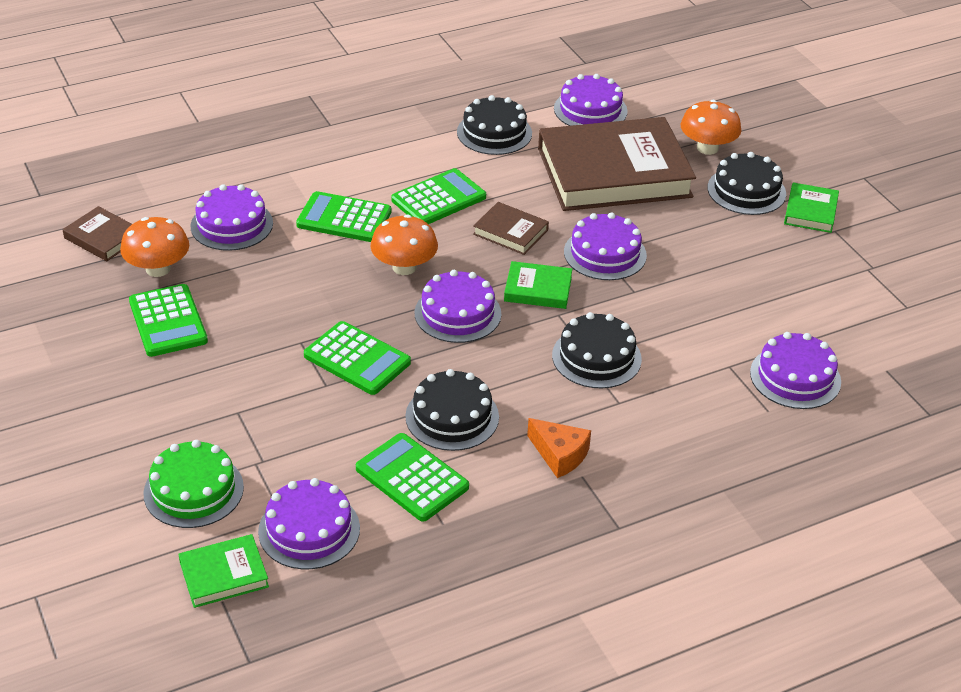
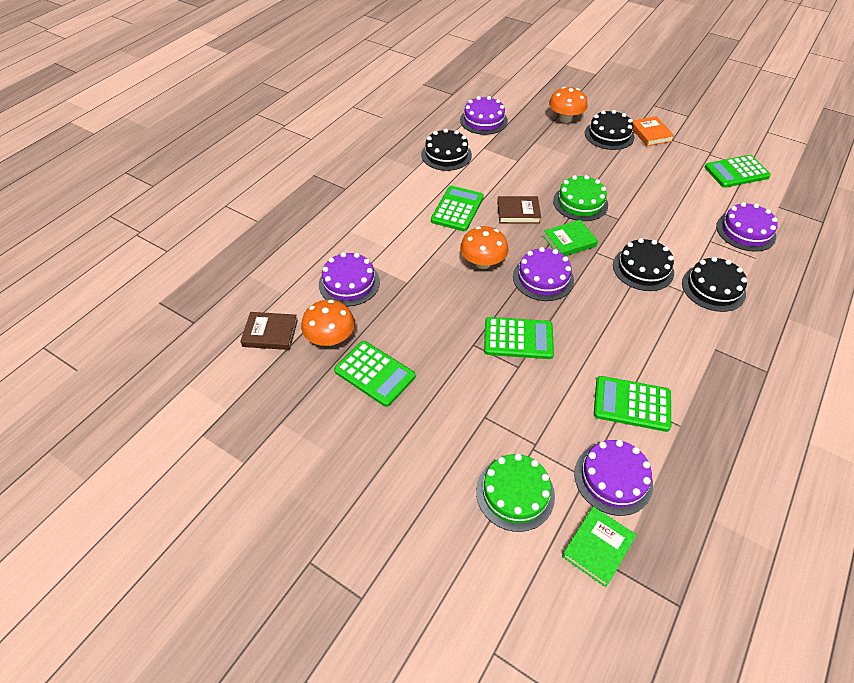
camera: 30 degrees left, 10 degrees up
(344, 218) = (415, 247): green calculator -> green calculator (736, 172)
(452, 416) = (610, 348): black cake -> black cake (713, 288)
(559, 455) = (690, 341): orange cheese -> none
(605, 253) = (580, 203): purple cake -> green cake
(614, 172) = (534, 152): brown book -> none
(810, 211) = (650, 134): green book -> orange book

